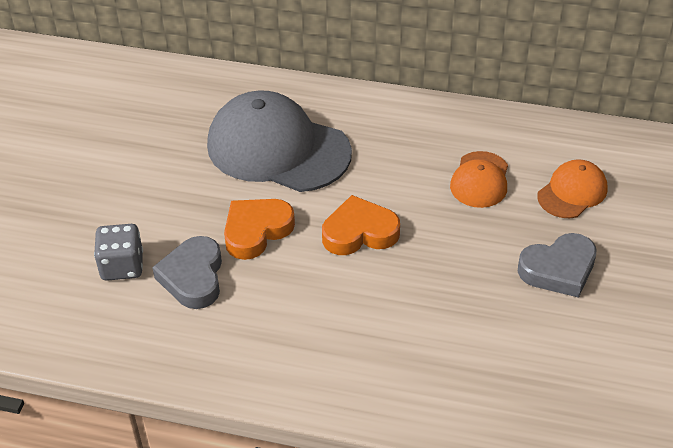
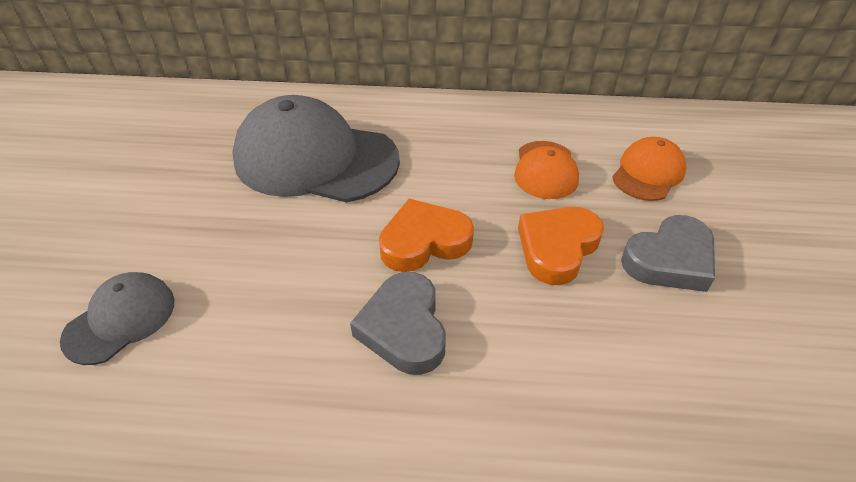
camera: 10 degrees left, 0 degrees up
(122, 266) = (120, 319): grey dice -> grey cap
(193, 277) = (217, 323): grey heart -> grey heart (404, 328)
(256, 231) = (298, 253): orange heart -> orange heart (557, 248)

